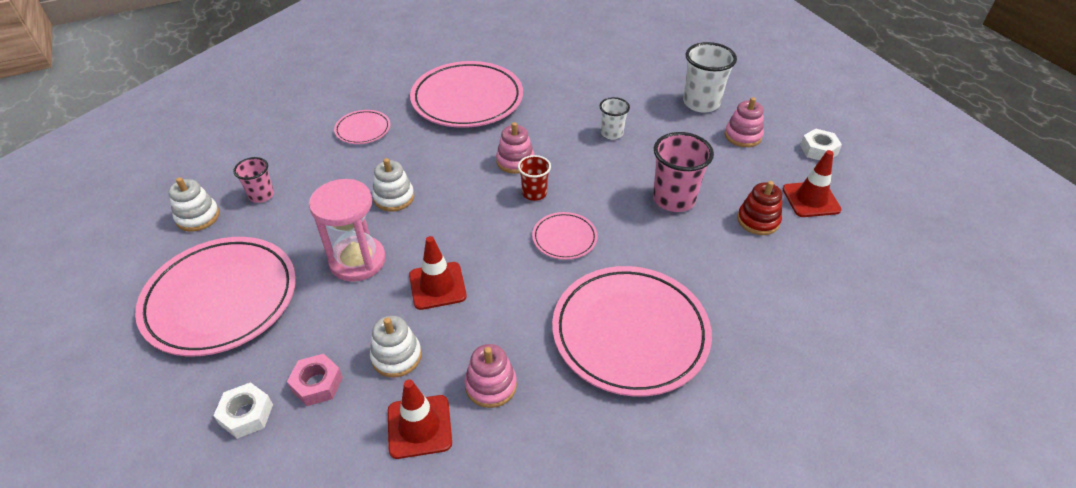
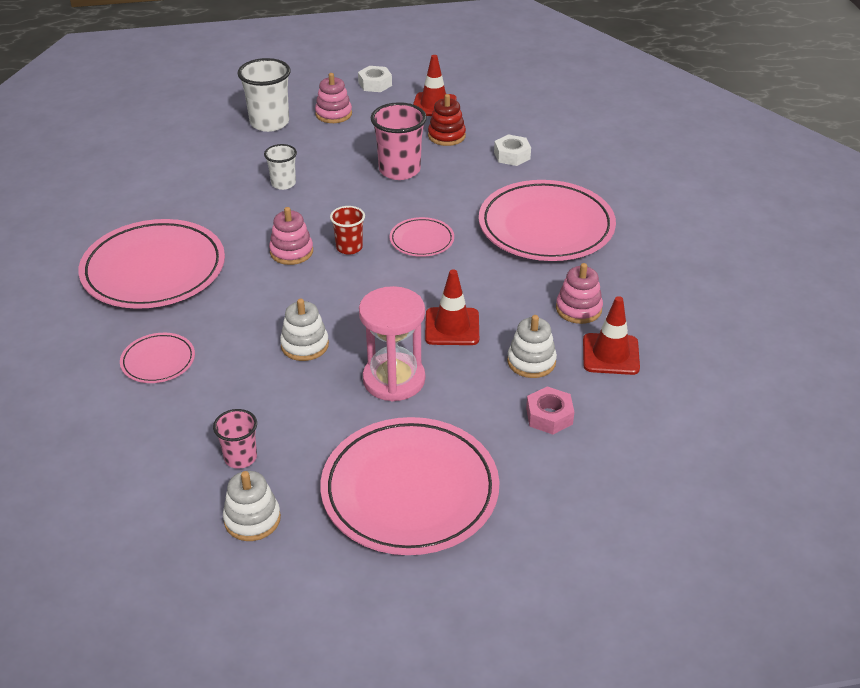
camera: 75 degrees left, 5 degrees down
(246, 414) = (572, 466): white nut -> white nut (512, 155)

